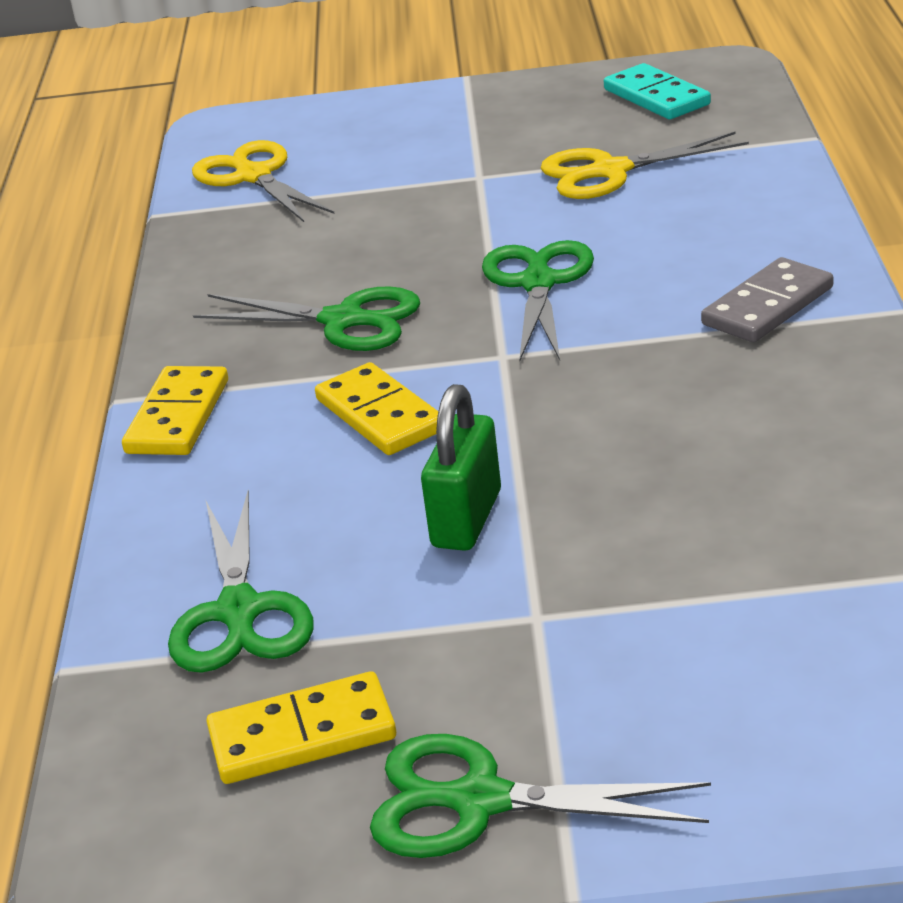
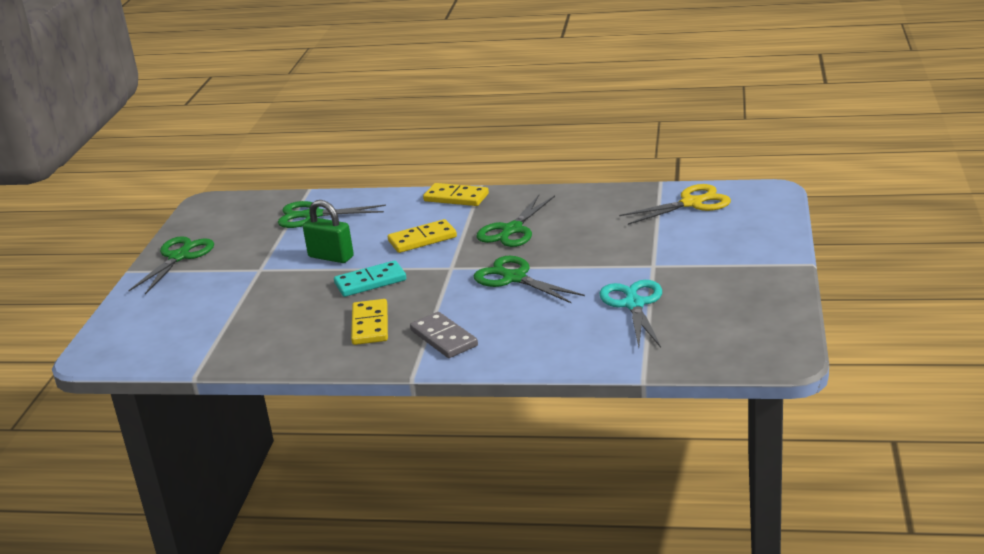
camera: 100 degrees right, 5 degrees down
(302, 735) = (238, 228): yellow domino -> yellow domino (370, 325)
(538, 283) = (514, 278): green scissors -> green scissors turned 150 degrees counterclockwise
(609, 171) = (634, 304): yellow scissors -> turquoise scissors
(656, 97) = (738, 326): turquoise domino -> turquoise domino (370, 282)

